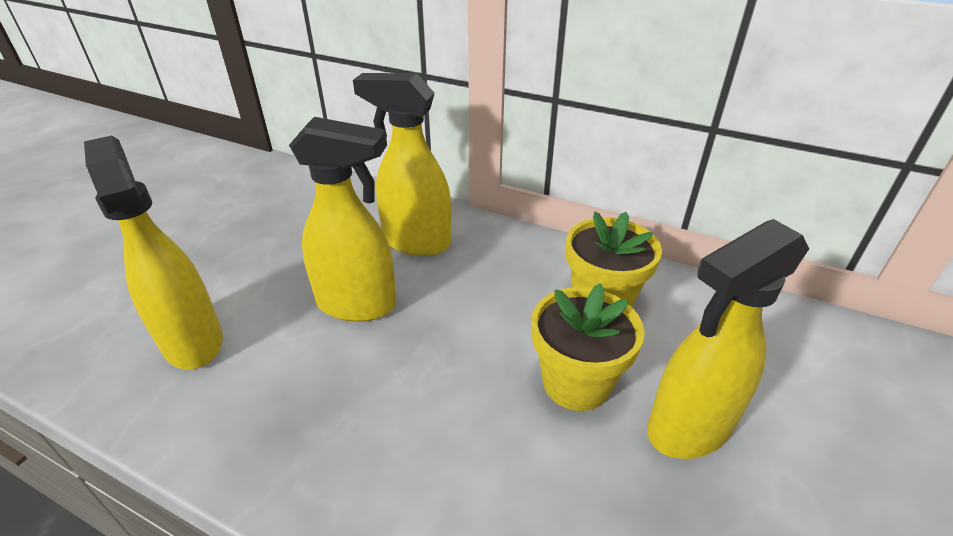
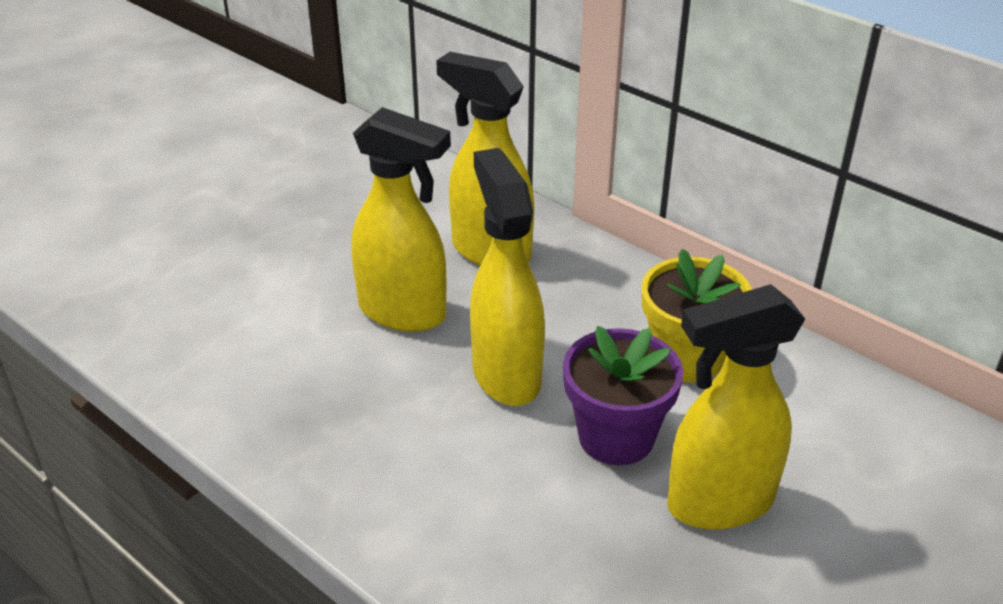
camera: 15 degrees right, 0 degrees up
(193, 341) = (224, 319): yellow spray bottle -> yellow spray bottle (506, 374)
(576, 383) = (616, 437): yellow flower pot -> purple flower pot

